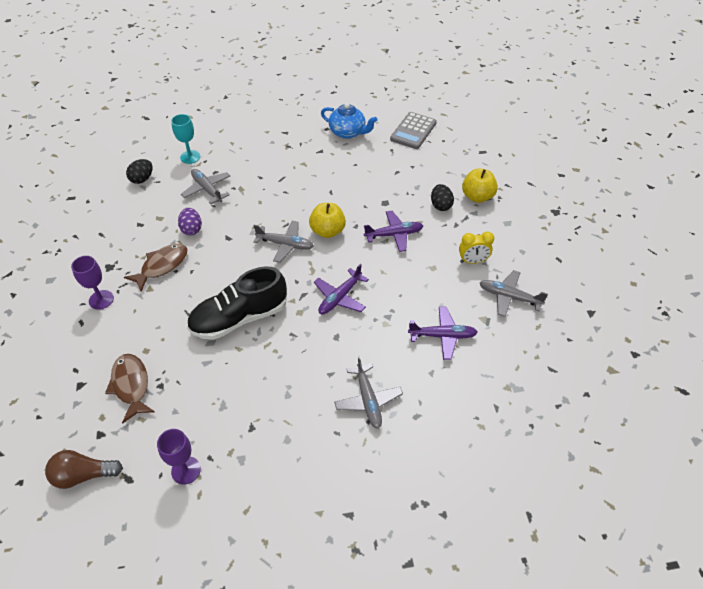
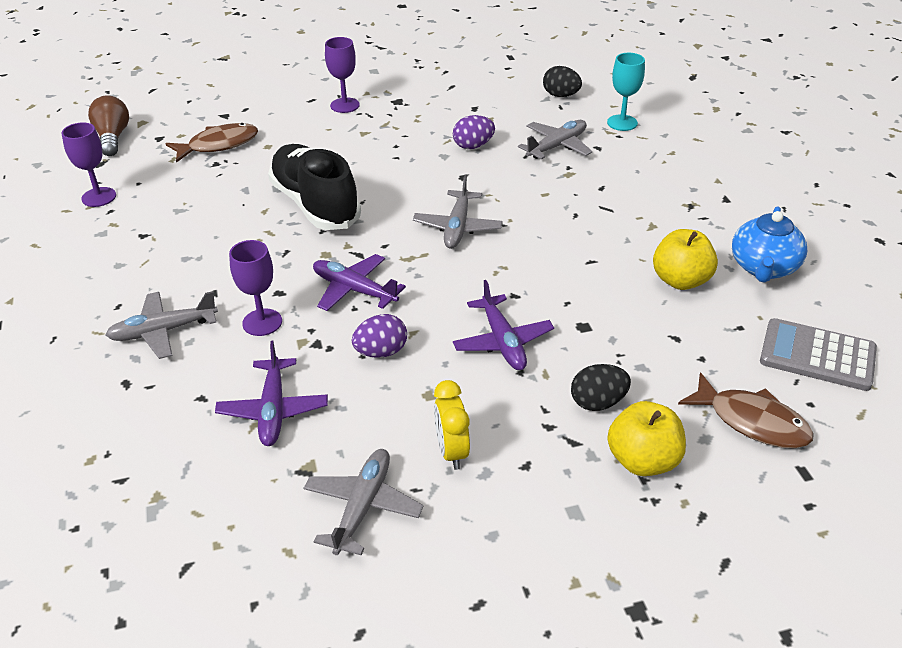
camera: 85 degrees right, 10 degrees down
(162, 266) = (402, 135): brown fish -> brown fish (752, 421)
(327, 231) = (495, 266): yellow apple -> yellow apple (680, 280)
(365, 344) = (262, 322): none -> purple goblet
(398, 286) = (381, 352): none -> purple egg

